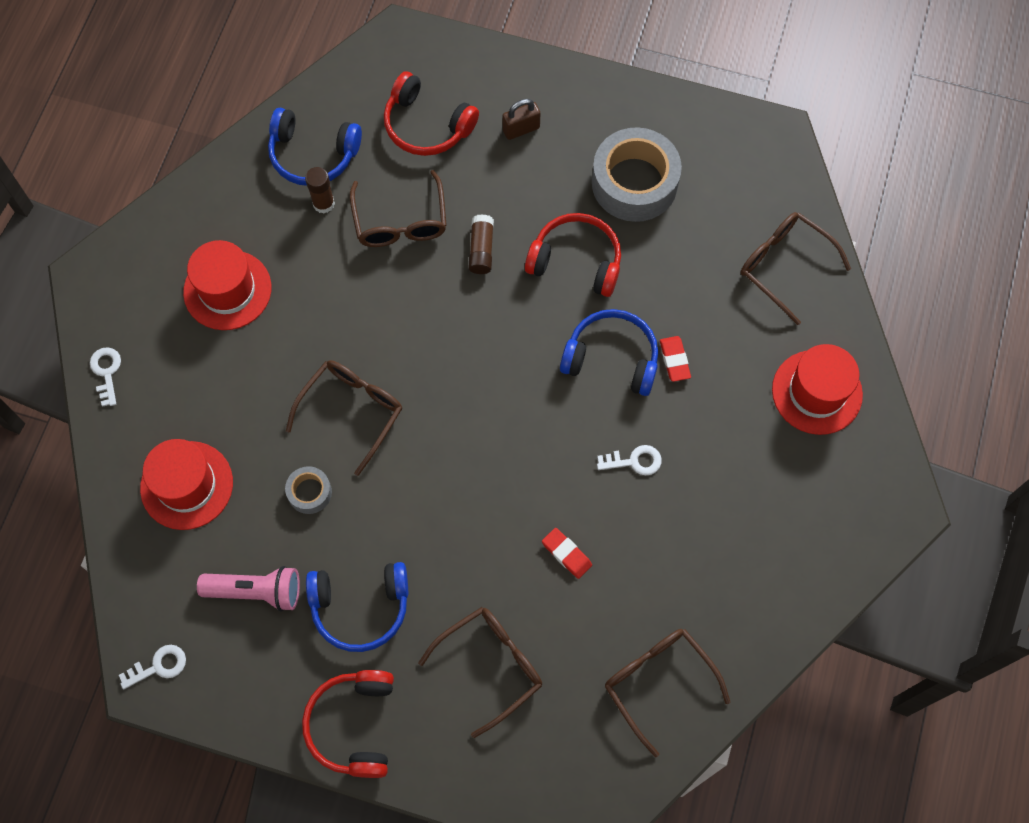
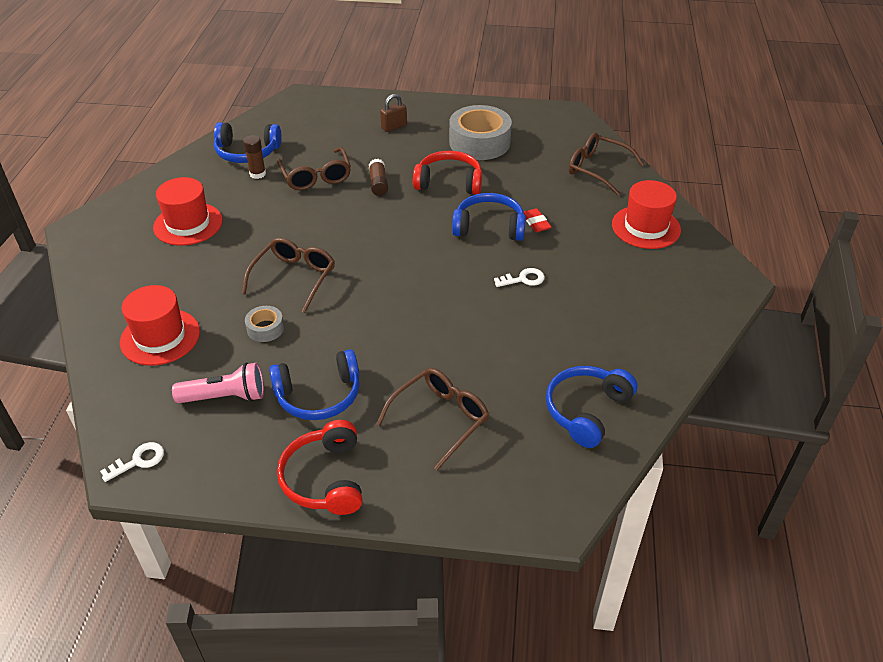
camera: 10 degrees left, 25 degrees down
(106, 372) = (91, 279): white key -> none
(427, 125) = (327, 131): red headphones -> none
(566, 554) = (485, 339): red eraser -> none
(658, 683) = (586, 410): brown glasses -> blue headphones

